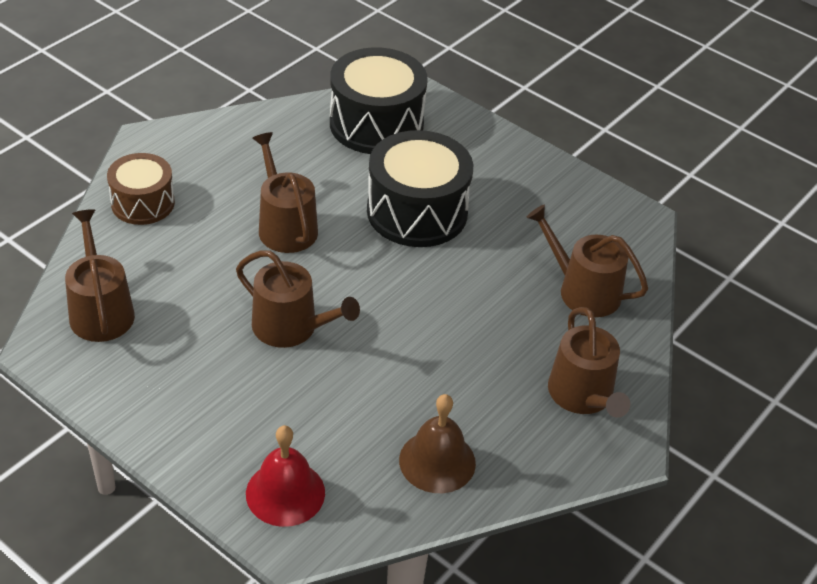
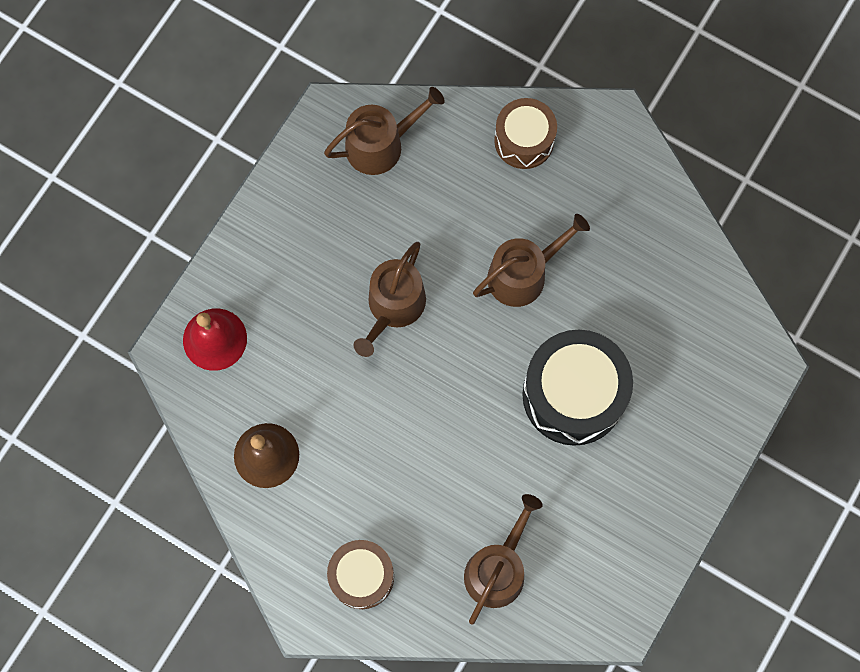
camera: 85 degrees right, 30 degrees up
(376, 124) = (701, 333): black drum -> none
(583, 396) = (362, 576): brown watering can -> brown drum

